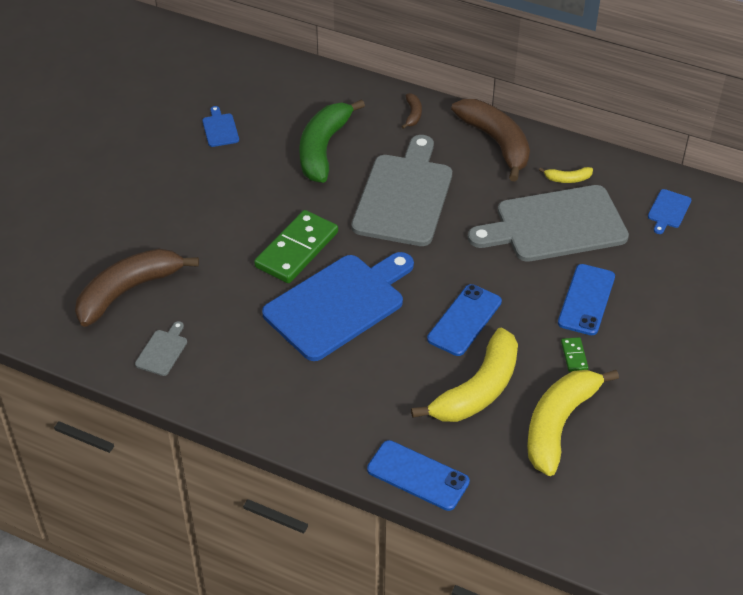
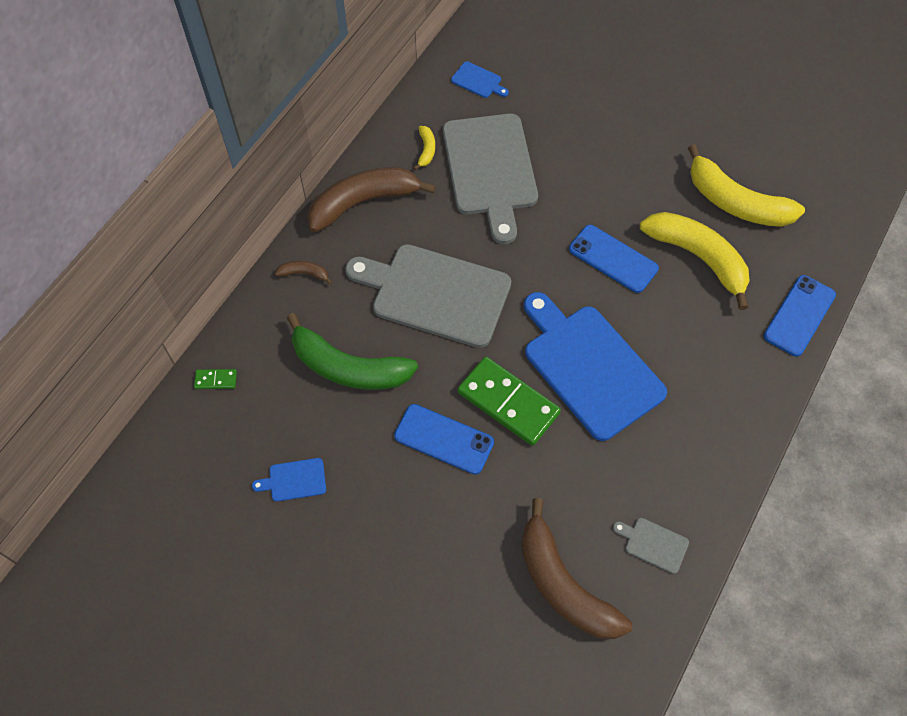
camera: 85 degrees left, 15 degrees up
(574, 356) = (657, 179): green domino -> green domino (216, 380)
(586, 300) = (589, 160): blue phone -> blue phone (444, 439)

